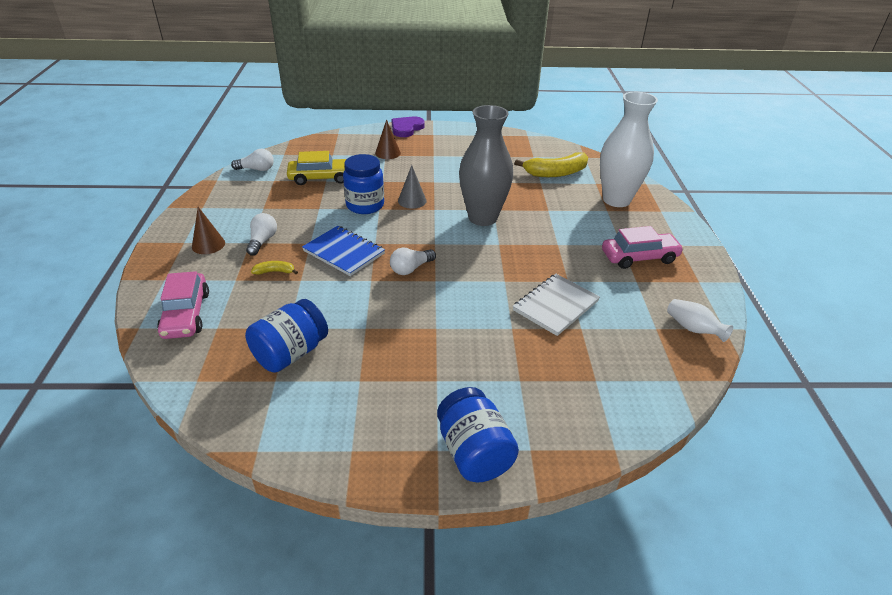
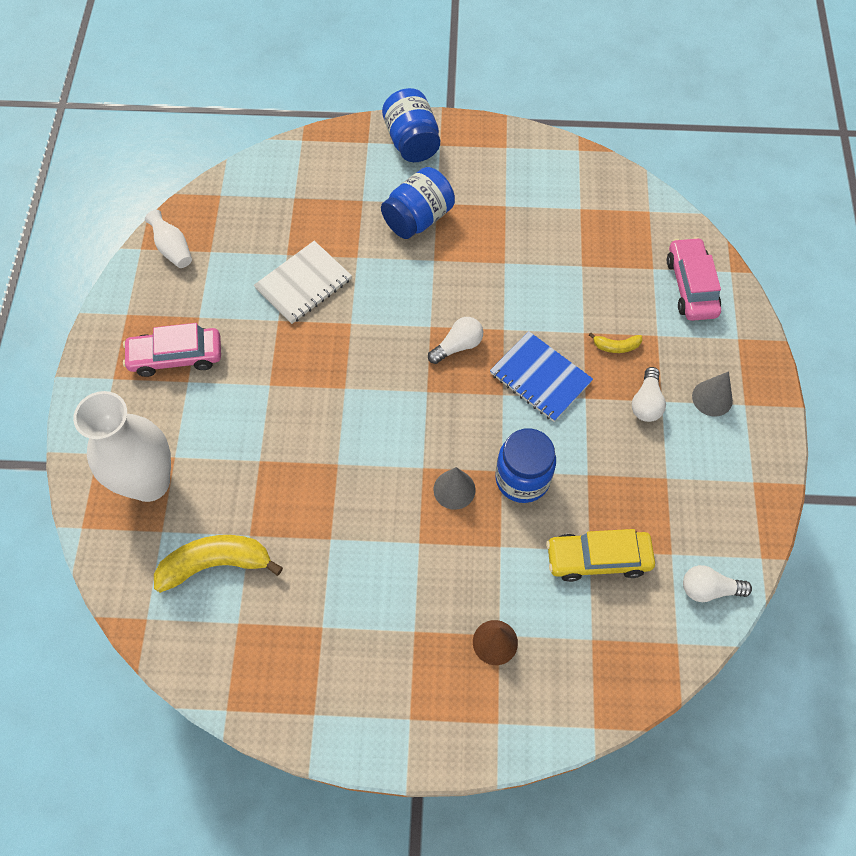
camera: 175 degrees left, 25 degrees up
(208, 244) = (712, 398): brown cone -> grey cone
(290, 353) = (573, 235): blue jar -> blue jar (418, 218)
(406, 128) = (461, 747): purple heart -> none
(482, 218) = (356, 444): grey vase -> none

